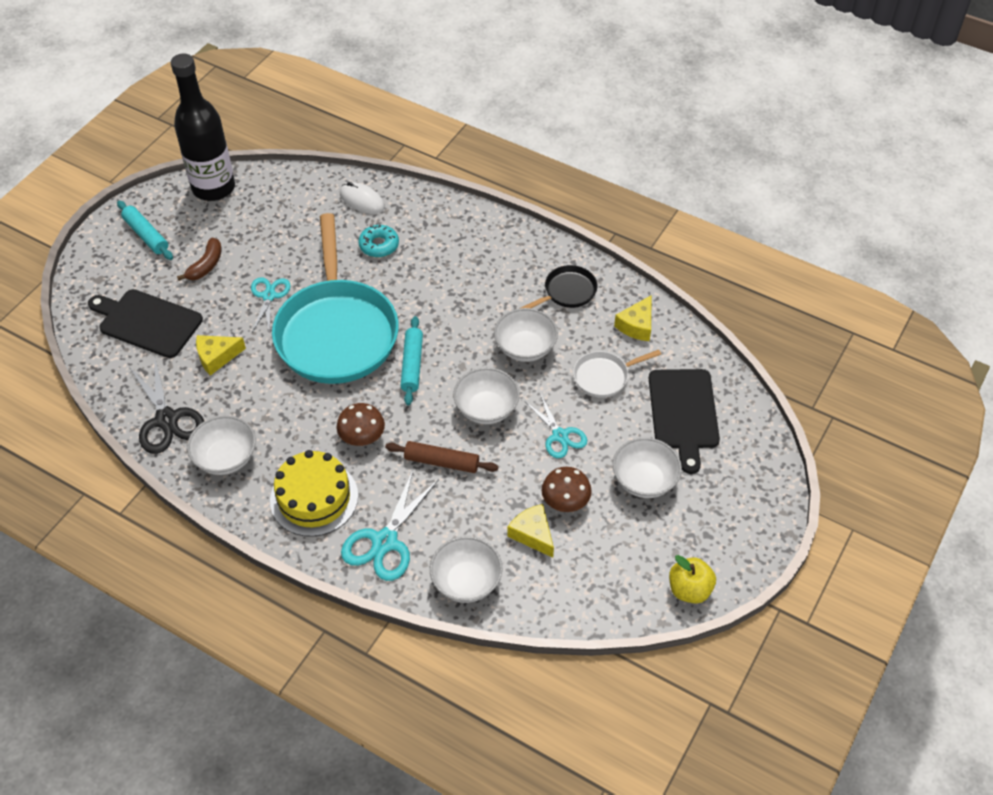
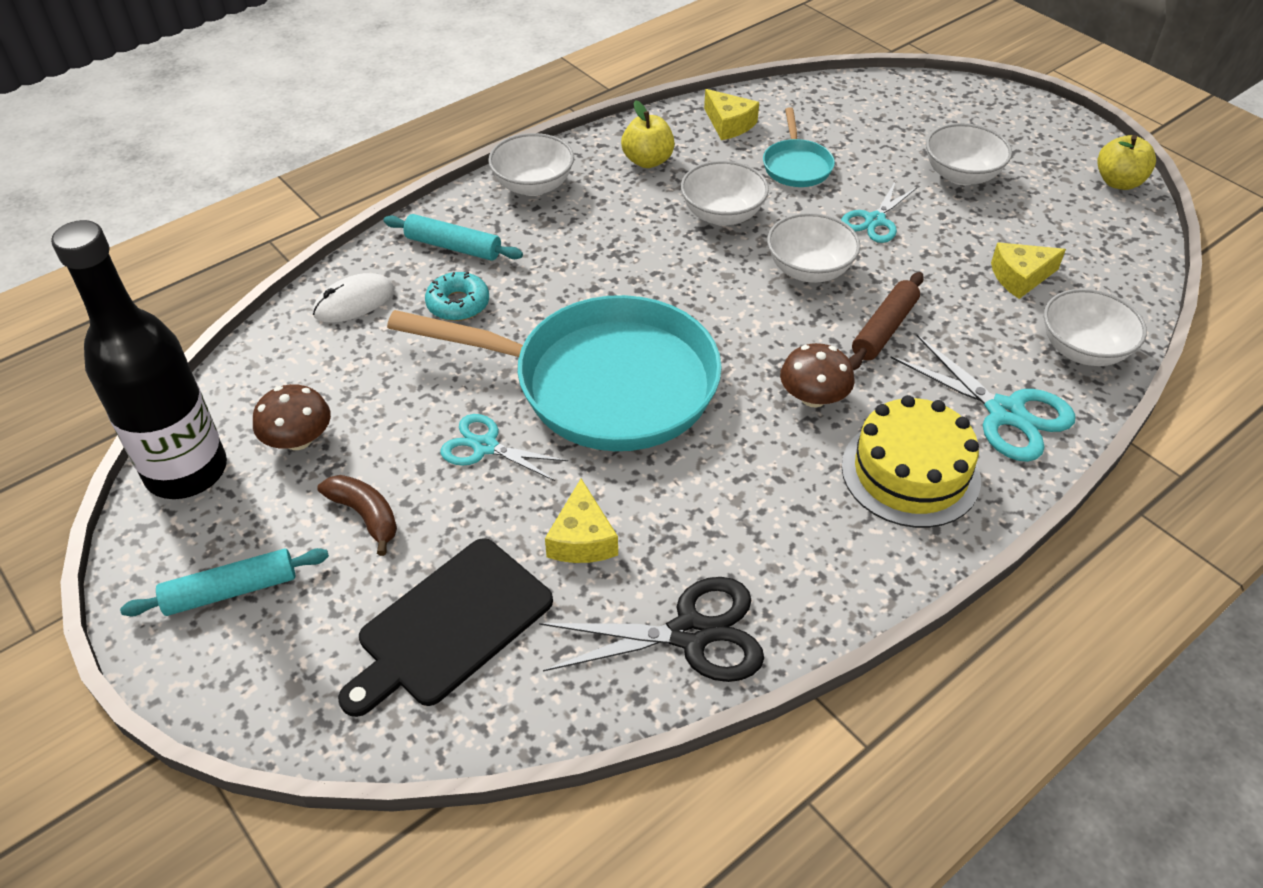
camera: 70 degrees left, 5 degrees down
(226, 458) = (801, 565): white bowl -> white bowl (533, 185)
(412, 365) = (704, 320): turquoise rolling pin -> turquoise rolling pin (453, 247)
(560, 436) = (875, 220): turquoise scissors -> turquoise scissors turned 135 degrees clockwise
(565, 501) = (975, 239): brown mushroom -> brown mushroom (298, 439)
(567, 292) = (647, 161): black pan -> yellow apple
(604, 376) = (796, 166): white pan -> turquoise pan
(683, 413) = (873, 125): black cutting board -> none

